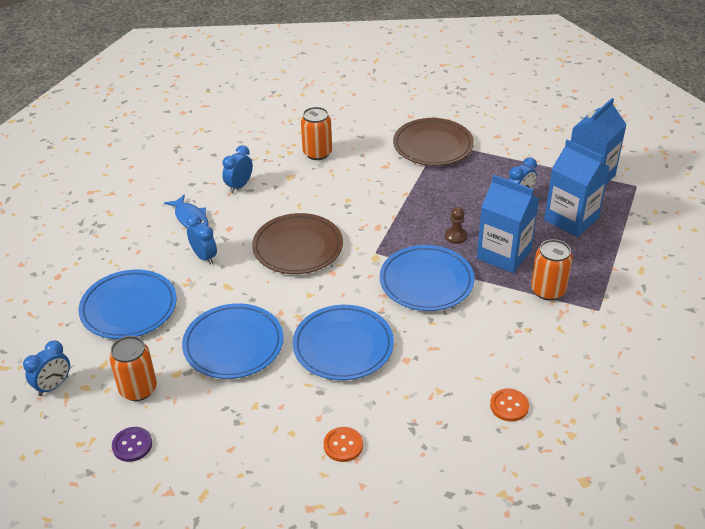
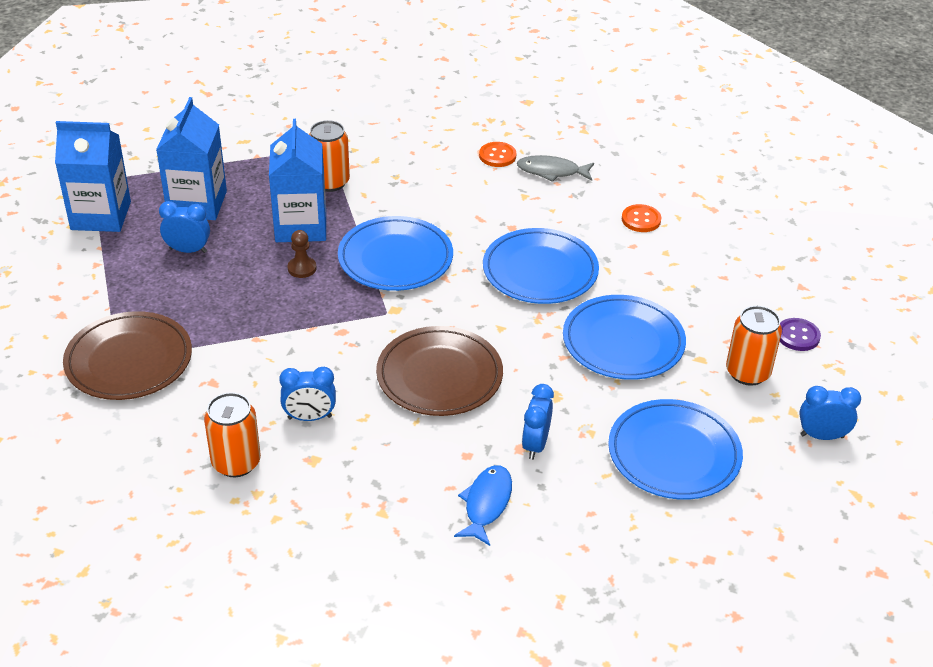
camera: 130 degrees left, 0 degrees up
(239, 186) = (378, 498): blue clock -> blue clock (309, 417)
(457, 428) = (552, 171): none -> grey fish

